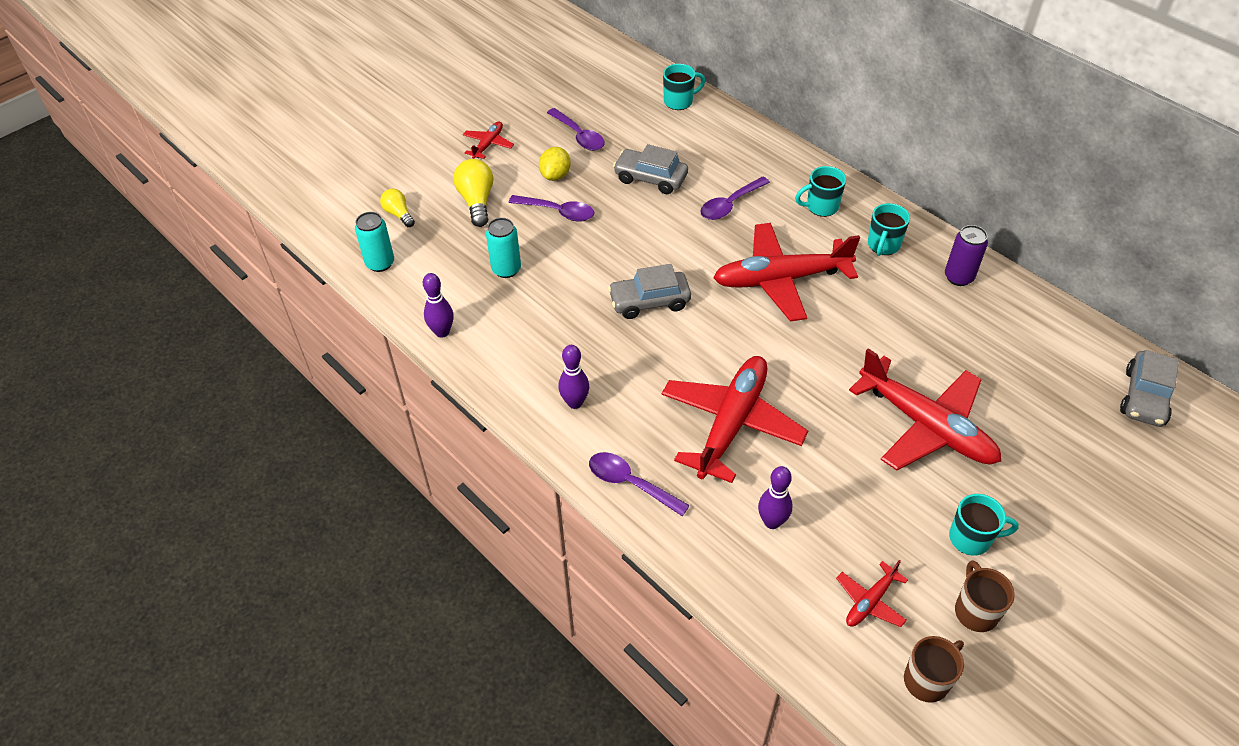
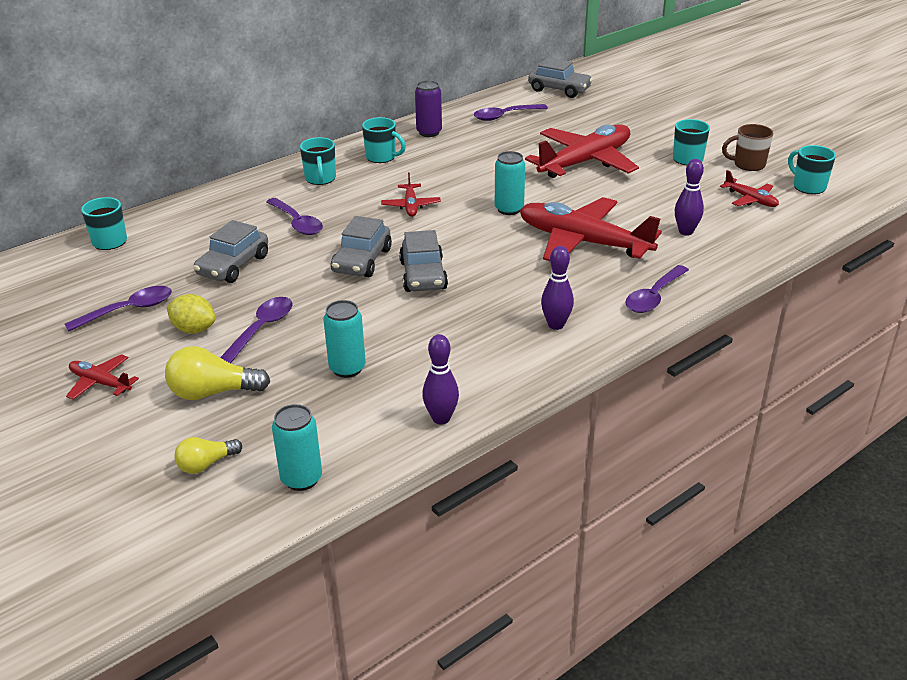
camera: 85 degrees left, 15 degrees down
(669, 257) = (362, 261): none -> grey car
(780, 279) = (411, 206): red plane -> red plane, size x0.46
(791, 358) = (509, 209): none -> turquoise can
(927, 680) = (808, 186): brown mug -> turquoise mug
(1032, 343) = (504, 116): none -> purple spoon

